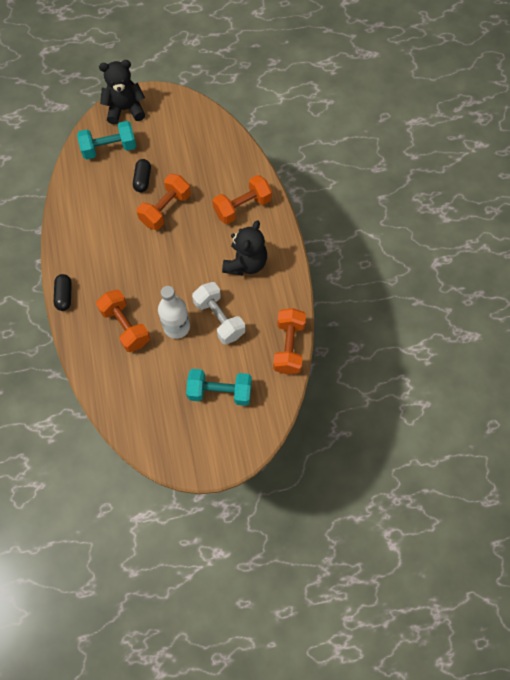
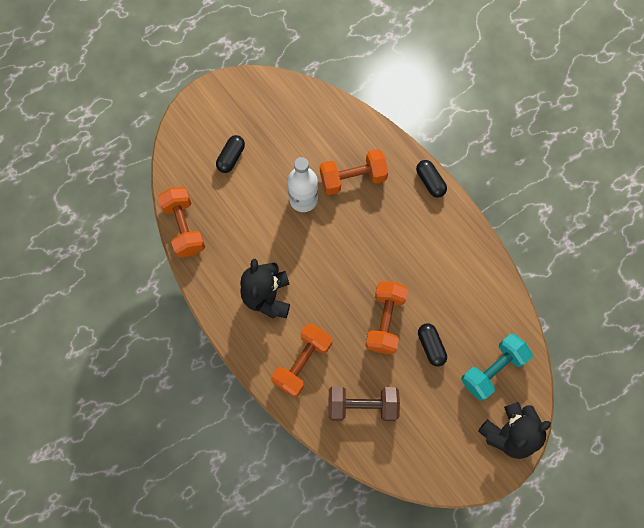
camera: 155 degrees right, 5 degrees up
(125, 326) = (353, 178): orange dumbbell -> orange dumbbell turned 45 degrees counterclockwise
(214, 164) = (362, 405): none -> brown dumbbell
(219, 319) = (265, 225): white dumbbell -> none
(220, 392) = (231, 157): turquoise dumbbell -> black capsule

